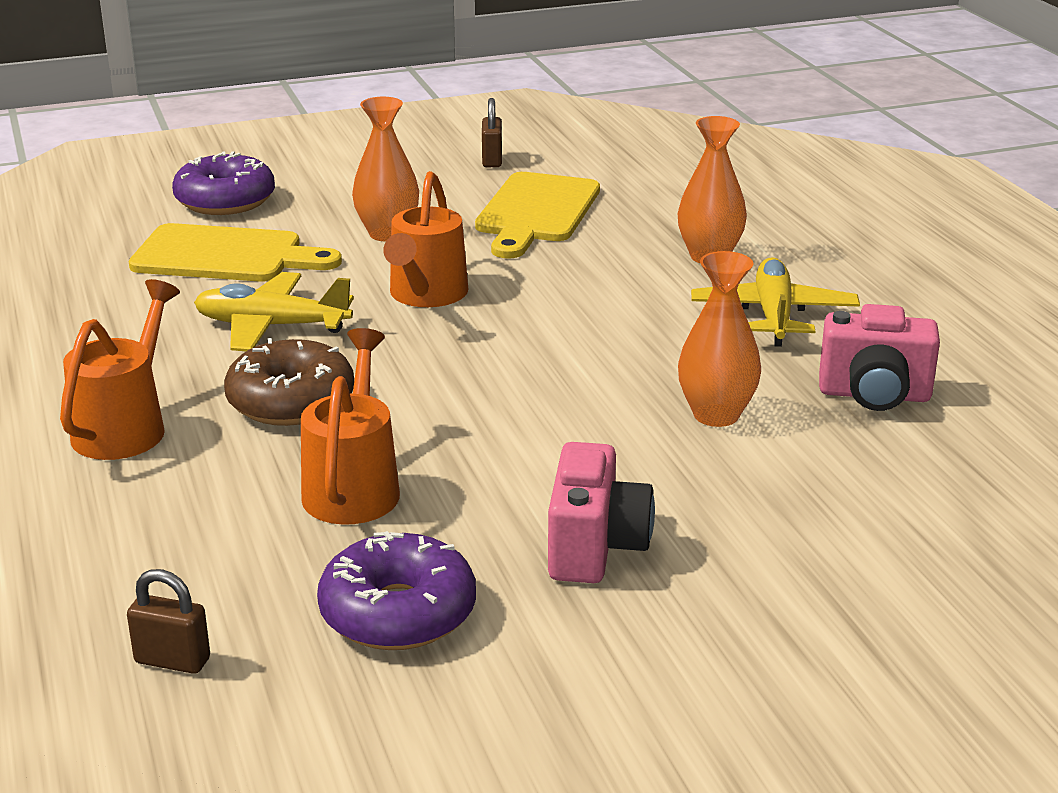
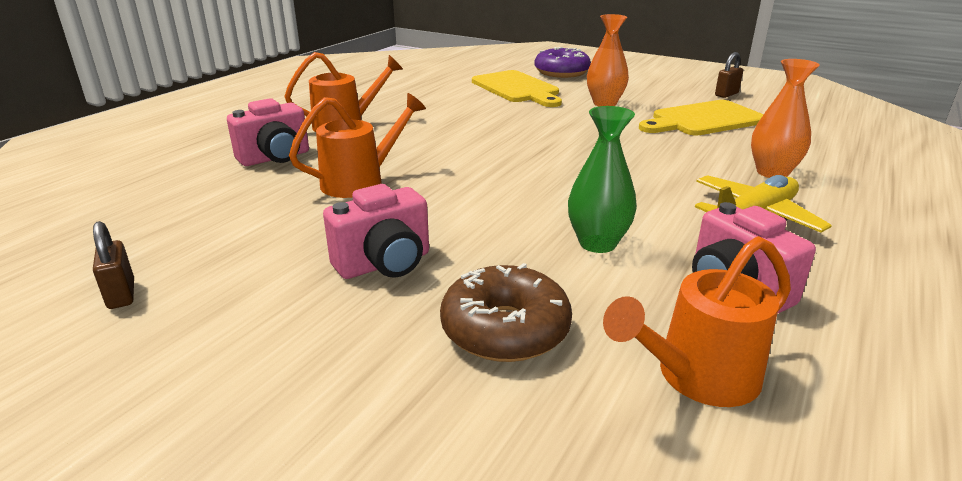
camera: 50 degrees right, 0 degrees up
(159, 523) = (275, 158): none -> pink camera
(172, 660) = (160, 202): brown padlock -> brown padlock (121, 294)
(272, 326) = (475, 116): yellow plane -> none
(291, 401) = (417, 142): brown donut -> brown donut (505, 329)
(398, 613) = (252, 235): purple donut -> none
(425, 296) = (566, 130): orange watering can -> orange watering can (696, 377)
(716, 415) = (597, 243): orange vase -> green vase

